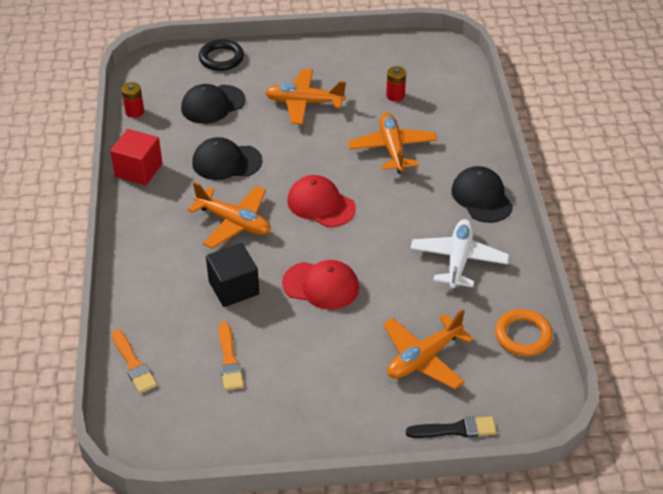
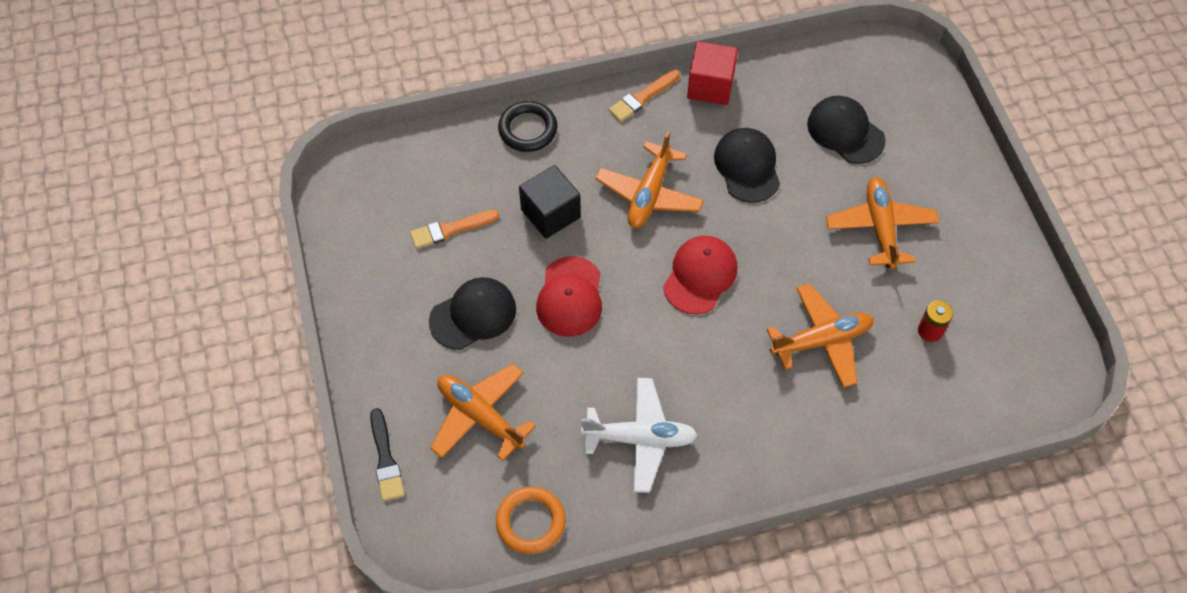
camera: 80 degrees right, 15 degrees up
(133, 364) = (433, 148): orange brush -> orange brush (642, 97)
(134, 112) = (807, 58): red battery -> none
(221, 58) = (937, 122): black ring -> black ring (528, 129)
(481, 197) = (758, 456): black cap -> black cap (473, 315)

